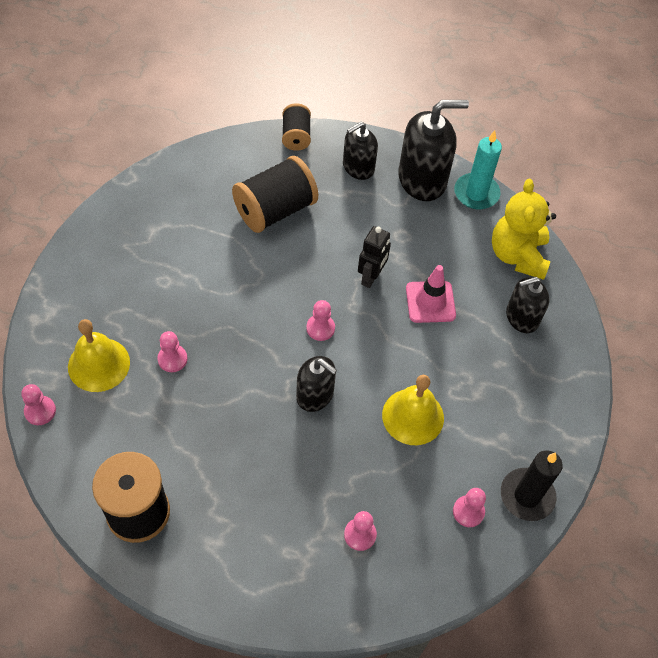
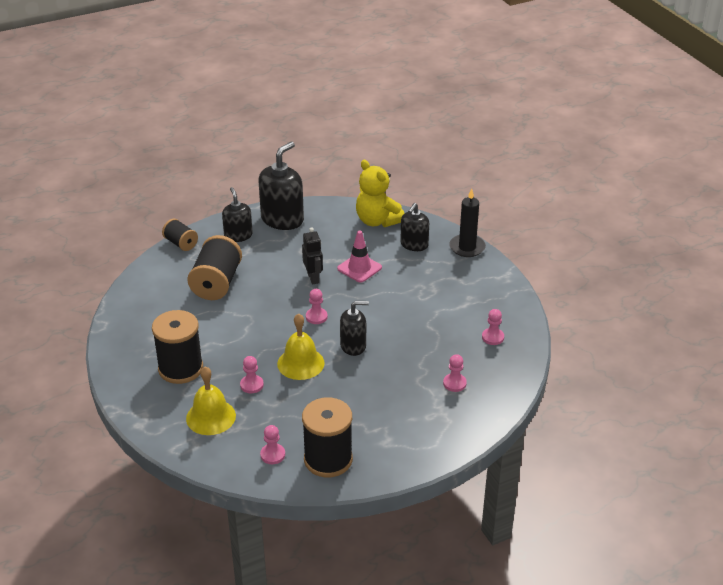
camera: 40 degrees left, 20 degrees down
(40, 411) = (206, 460): pink pawn -> pink pawn (272, 455)
(136, 285) = (180, 368): none -> black spool
(358, 167) = (238, 235): black soap dispenser -> black soap dispenser turned 150 degrees clockwise
(413, 416) = (415, 320): yellow bell -> yellow bell (300, 363)
(476, 193) = (320, 208): turquoise candle -> none
(527, 496) = (511, 312): black candle -> black candle (467, 247)

